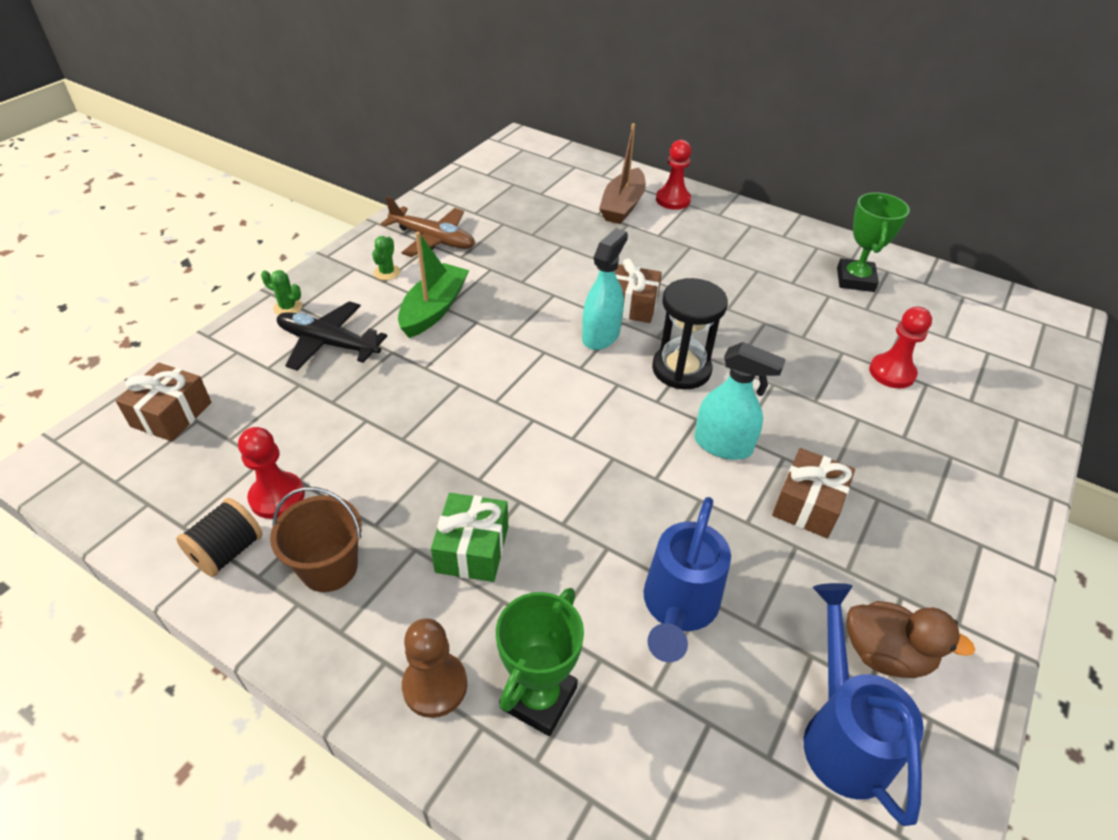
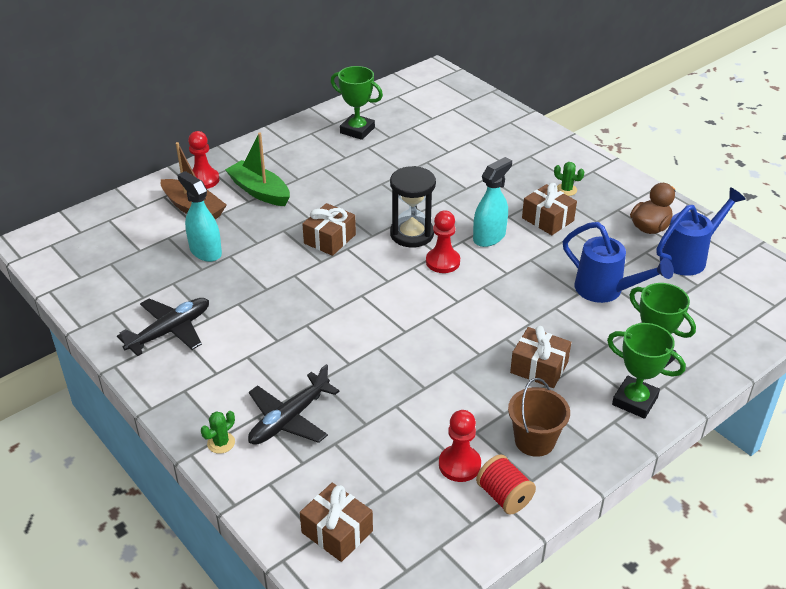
camera: 70 degrees left, 5 degrees down
(228, 551) = (504, 496): black spool -> red spool
(387, 272) = (204, 369): green cactus -> green cactus (566, 190)
(433, 239) = (170, 331): brown plane -> black plane
(434, 309) = (276, 346): green boat -> green boat (259, 191)
(435, 685) = (635, 401): brown pawn -> green trophy
(472, 549) = (539, 367): green gift -> brown gift
(601, 335) = (357, 262): turquoise spray bottle -> turquoise spray bottle (205, 251)
(841, 733) = (689, 257): blue watering can -> blue watering can turned 135 degrees clockwise
(892, 372) = (454, 150): red pawn -> red pawn (442, 262)

